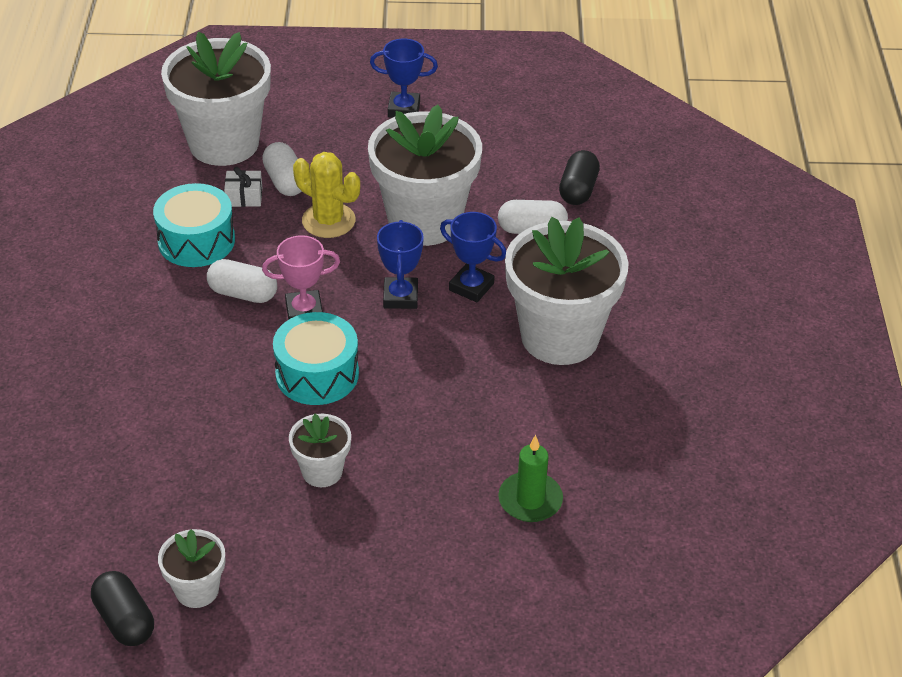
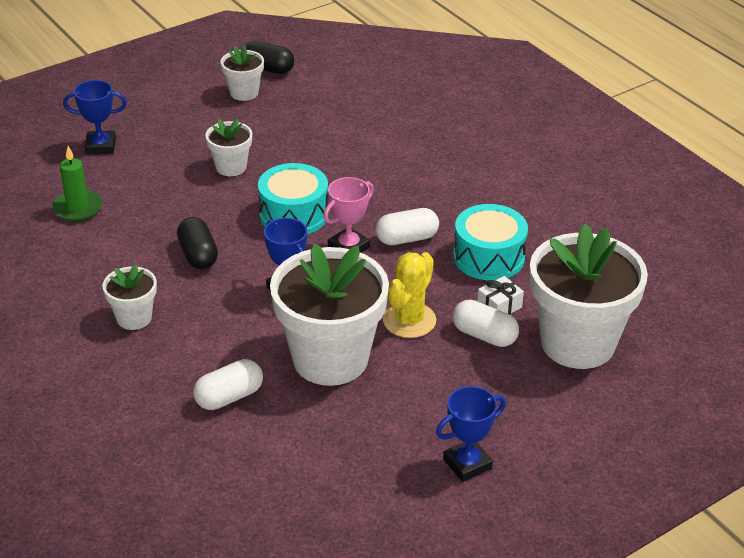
camera: 145 degrees right, 5 degrees down
(328, 221) = (409, 320): yellow cactus -> yellow cactus turned 60 degrees counterclockwise
(471, 287) = (238, 323): blue trophy -> blue trophy (101, 146)
(560, 336) = (134, 318): white flower pot -> white flower pot, size x0.48
(578, 190) = (217, 460): black capsule -> black capsule (198, 255)

